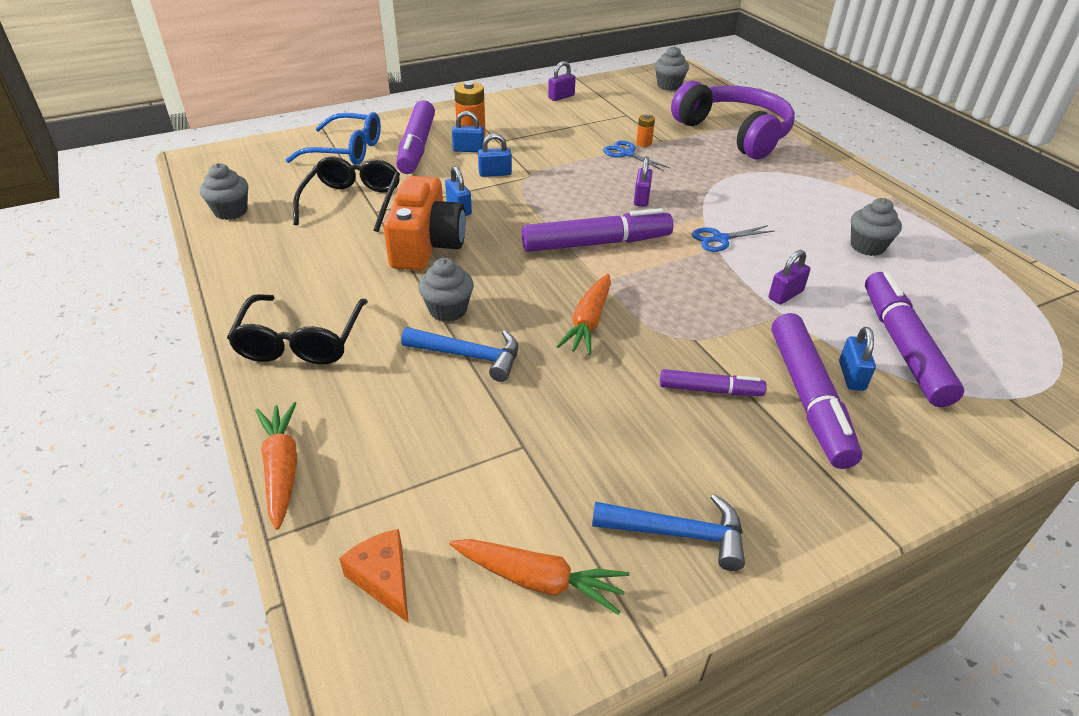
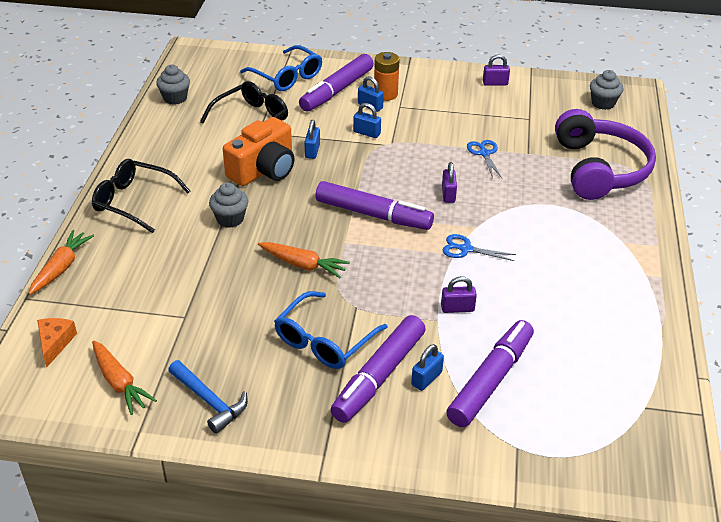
camera: 35 degrees right, 0 degrees up
(301, 341) = (134, 202): black glasses -> black glasses turned 75 degrees clockwise
(469, 356) = (211, 253): blue hammer -> none
(588, 322) = (303, 265): orange carrot -> orange carrot turned 120 degrees counterclockwise
(641, 198) = (448, 194): purple padlock -> purple padlock turned 45 degrees counterclockwise
(644, 143) = (510, 149): orange battery -> none
(710, 390) = (324, 340): purple marker -> blue glasses
(867, 246) = (573, 304): grey cupcake -> none

